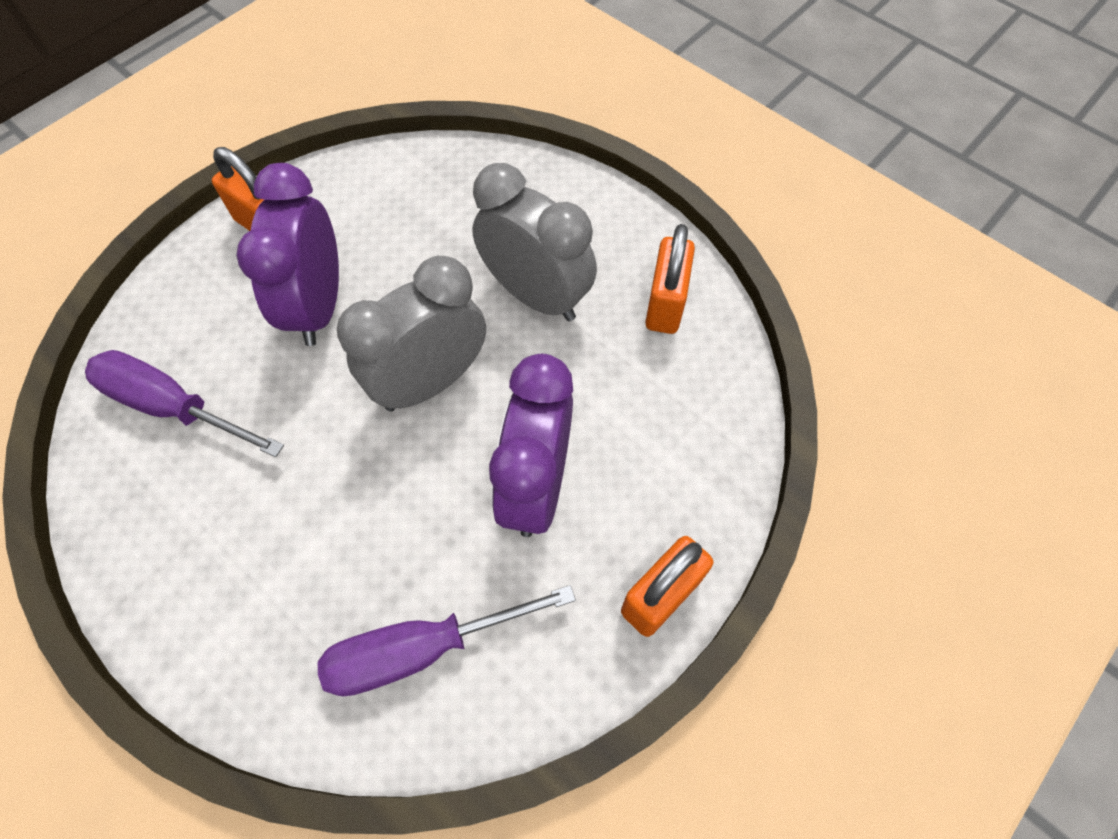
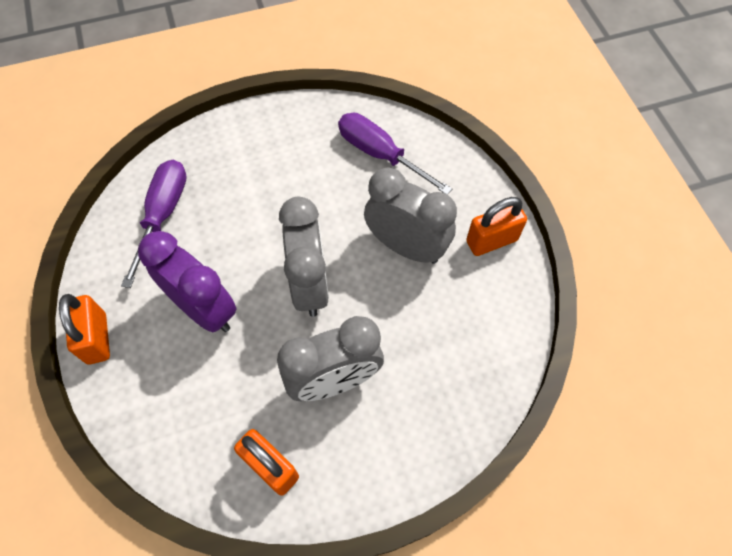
camera: 120 degrees right, 0 degrees up
(171, 406) = (379, 154): purple screwdriver -> purple screwdriver turned 105 degrees counterclockwise
(318, 306) = (406, 246): purple clock -> grey clock

